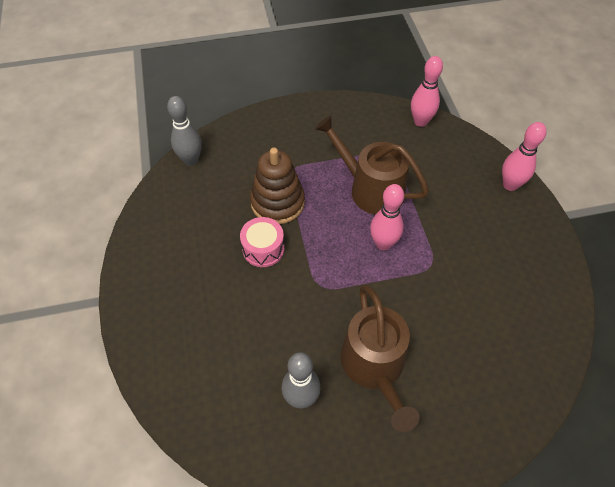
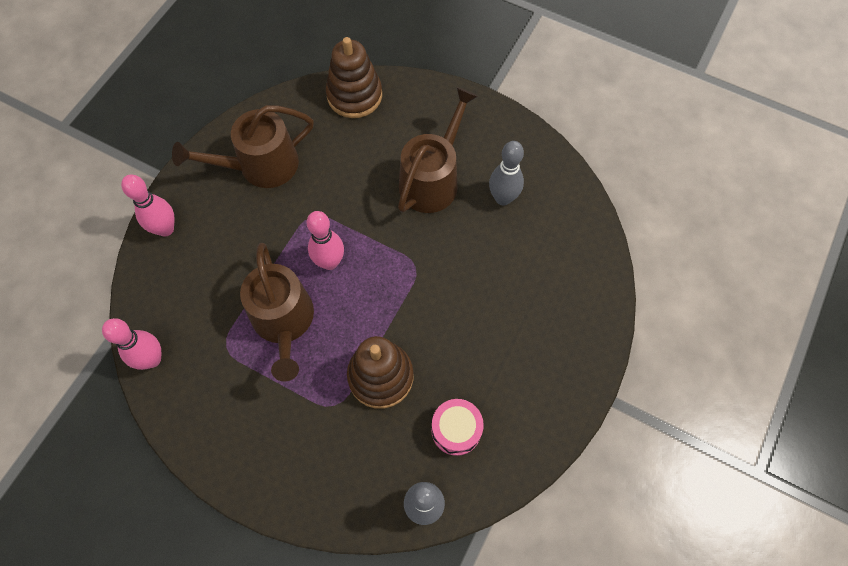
camera: 140 degrees left, 10 degrees up
(263, 249) = (434, 337): pink drum -> pink drum (456, 430)
(510, 272) = (261, 166): none -> brown watering can
(521, 394) = (354, 95): none -> brown stacking toy

